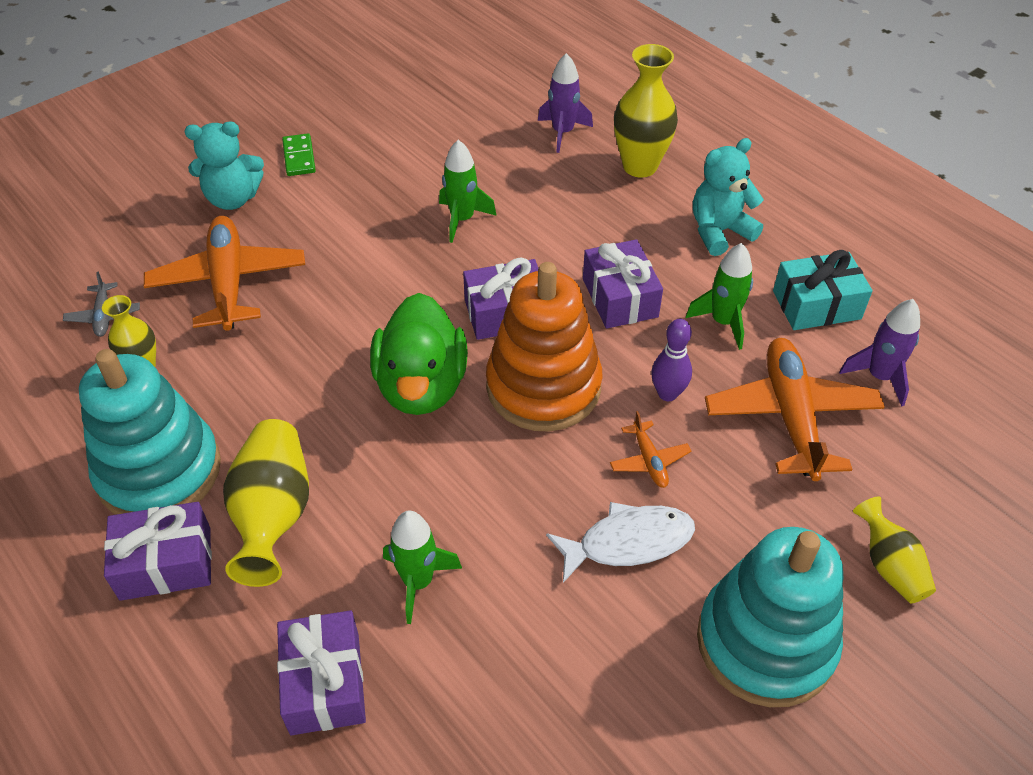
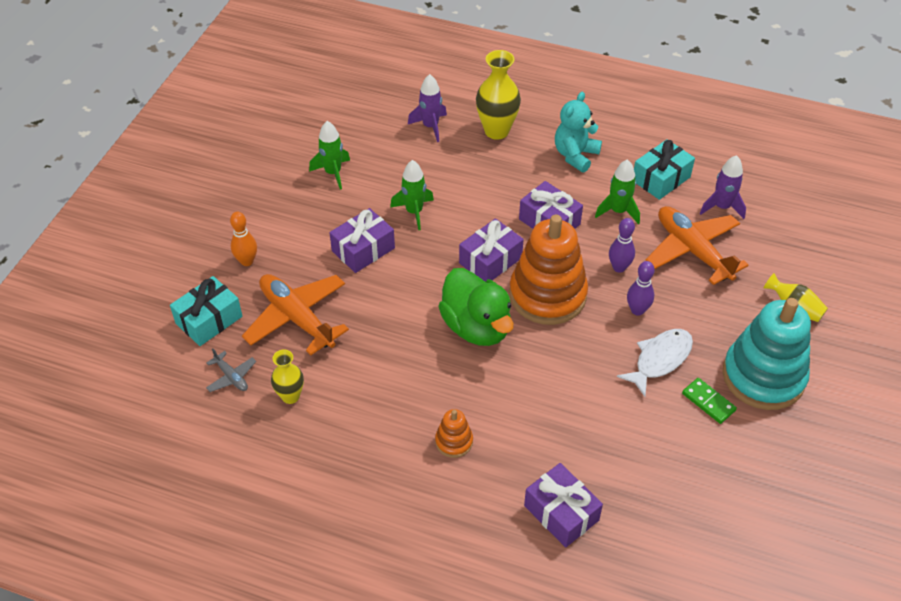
camera: 30 degrees left, 0 degrees up
(138, 244) = (209, 320): none -> turquoise gift
(159, 471) = (361, 452): turquoise stacking toy -> none
(166, 563) = (415, 499): purple gift -> purple gift (363, 249)
(233, 198) = (247, 261): turquoise teddy bear -> orange bowling pin
(273, 514) = (454, 441): yellow vase -> orange stacking toy
(299, 157) = (267, 213): green domino -> green domino (708, 402)
(418, 582) = (566, 436): green rocket -> green rocket (333, 173)
(649, 460) = (637, 310): orange plane -> purple bowling pin

